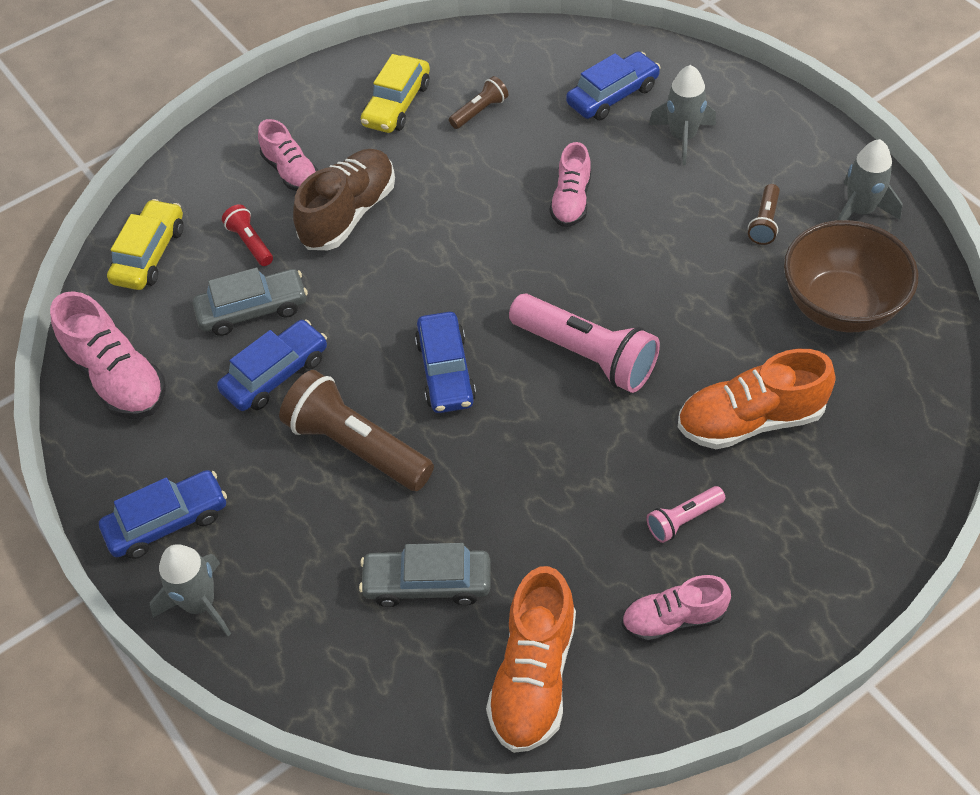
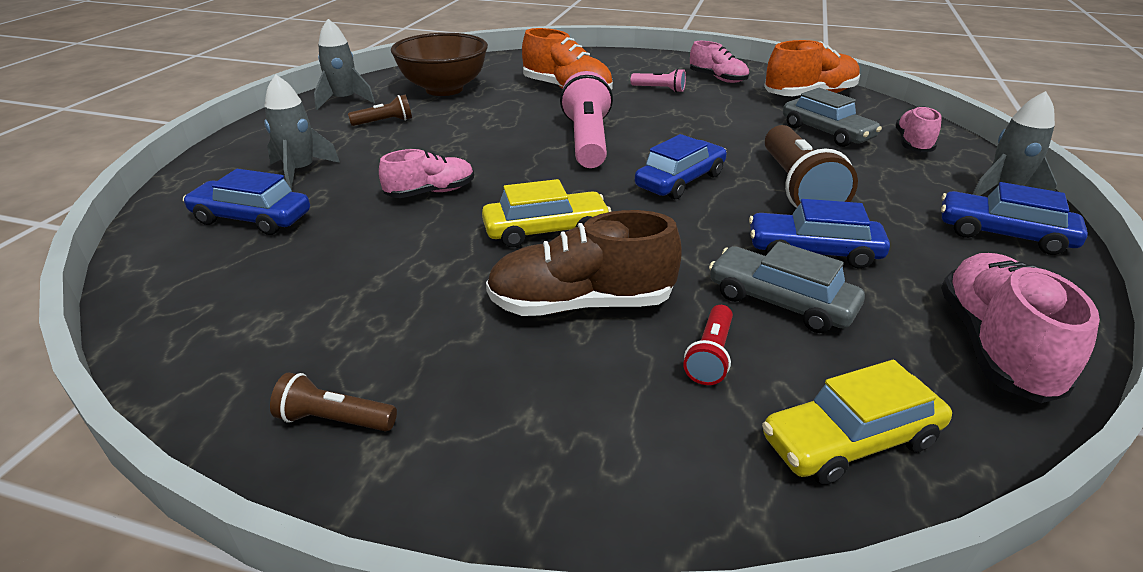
camera: 130 degrees left, 20 degrees down
(291, 172) = (565, 389): pink shoe -> pink shoe (913, 144)
(397, 104) = (355, 357): yellow car -> yellow car (546, 230)
(479, 111) = (328, 287): brown flashlight -> brown flashlight (334, 420)

